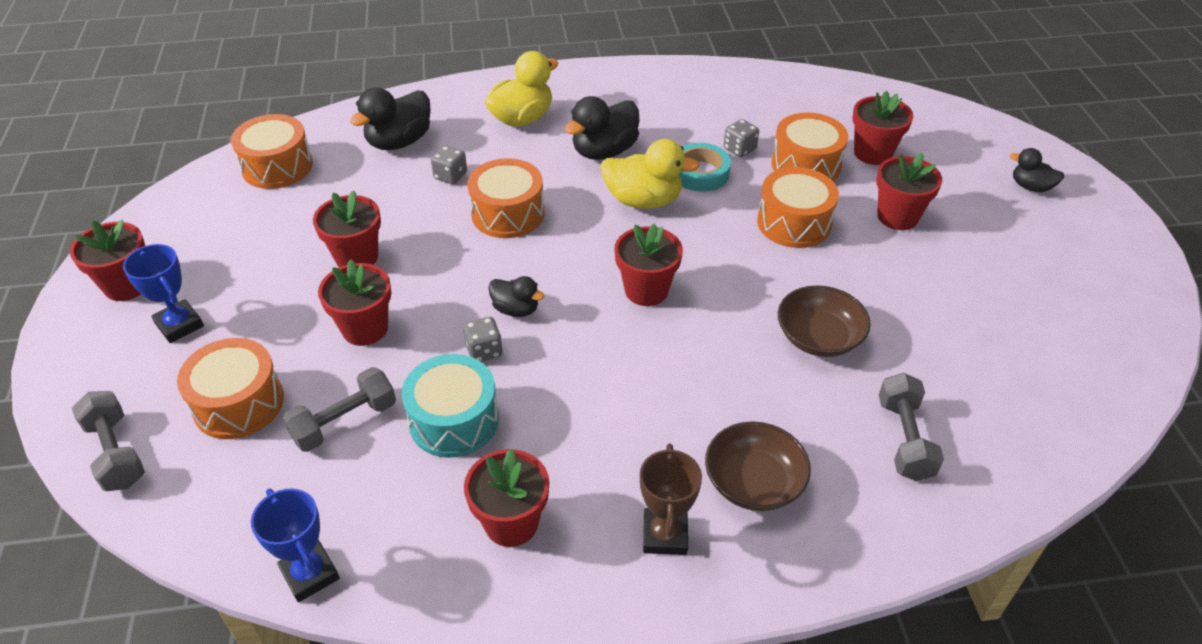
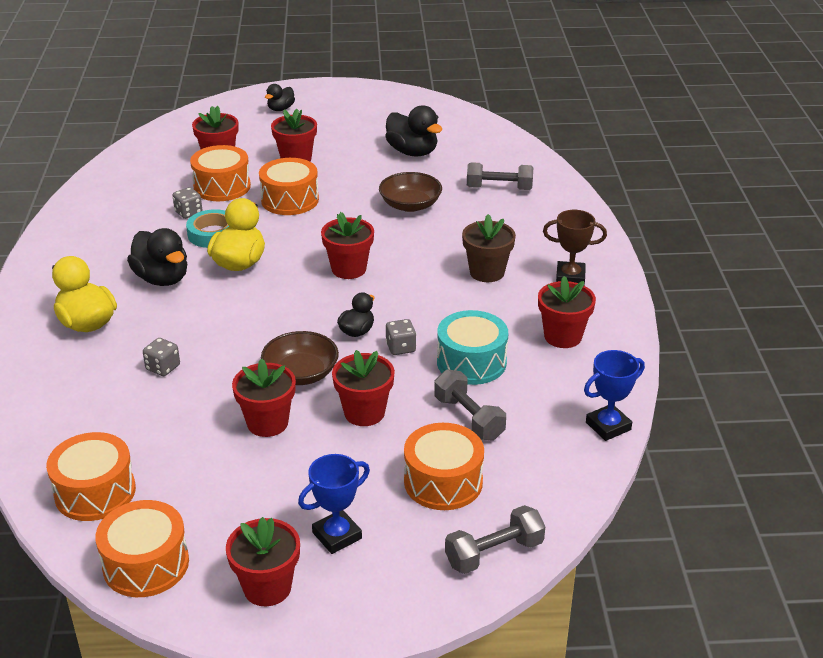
camera: 85 degrees left, 10 degrees down
(399, 142) = (89, 403): black duck -> black duck (412, 152)
(508, 213) = (232, 334): orange drum -> orange drum (146, 564)
(662, 430) = (487, 272): none -> brown flower pot
(753, 482) = (530, 242): brown bowl -> brown bowl (301, 373)

